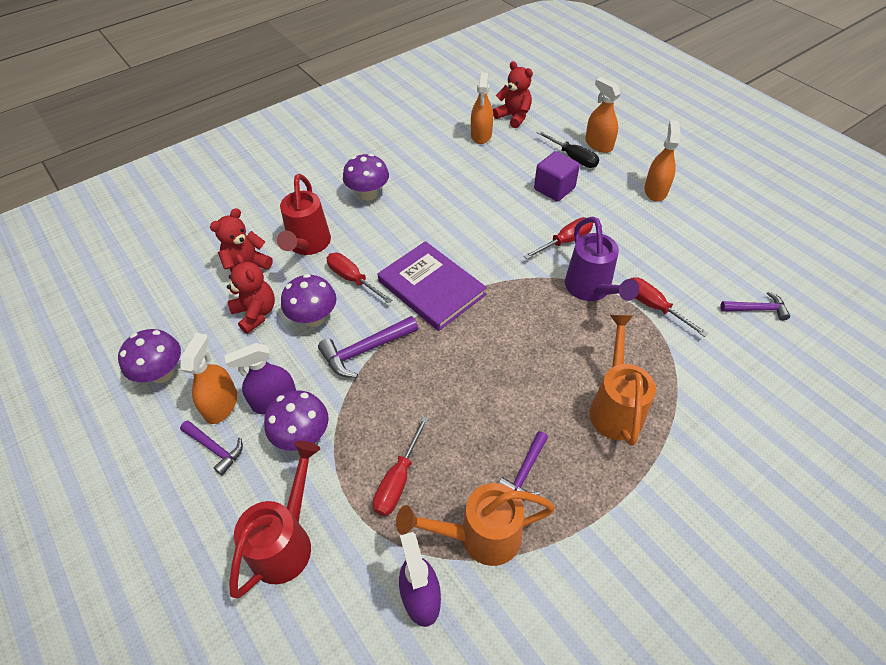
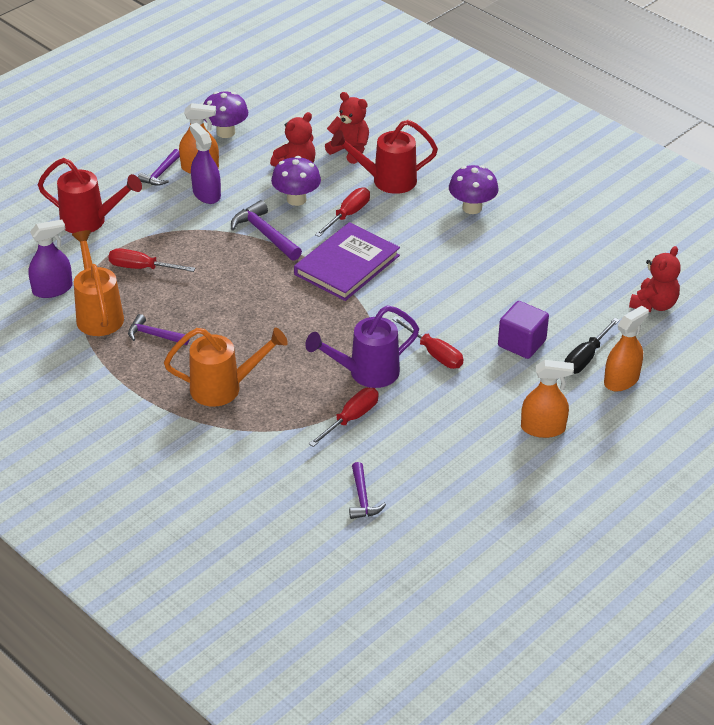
camera: 80 degrees right, 10 degrees down
(303, 436) = (175, 214): purple mushroom -> none
(481, 135) = (605, 280): orange spray bottle -> none

